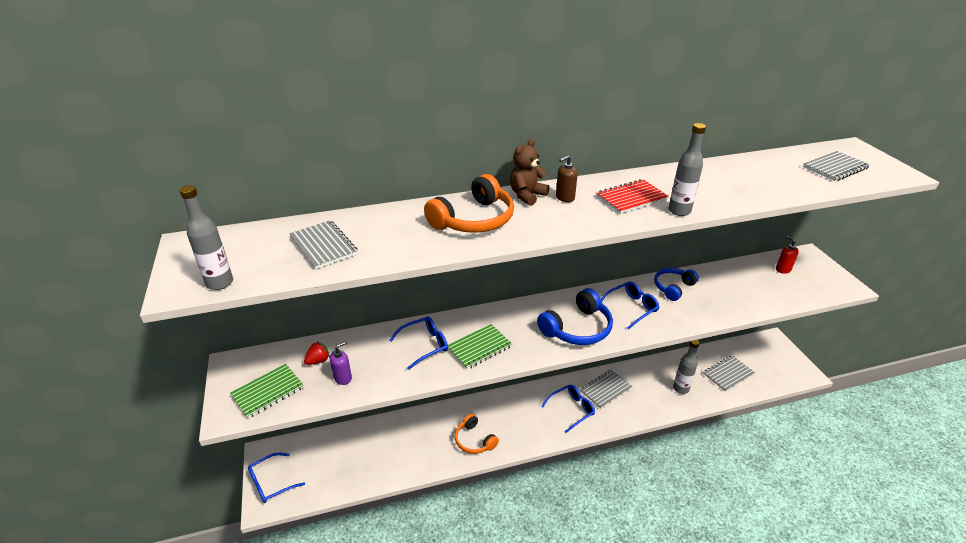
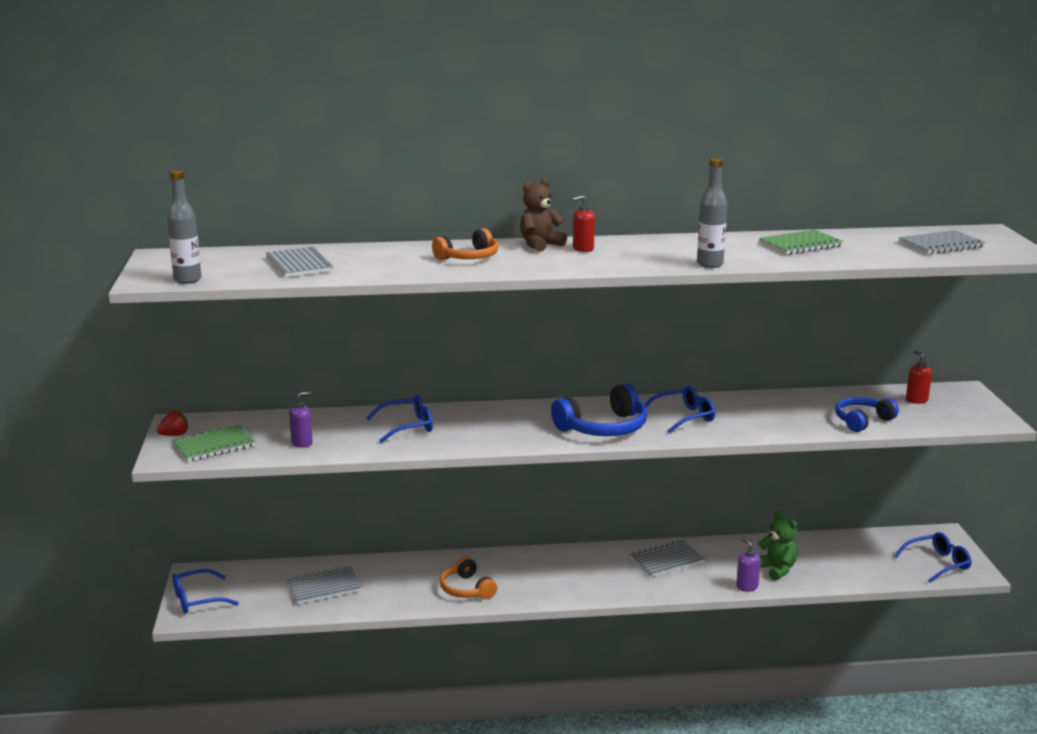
camera: 10 degrees right, 15 degrees down
(318, 361) = (277, 428): red strawberry -> red strawberry (174, 435)
(474, 219) = (469, 257): orange headphones -> orange headphones, size x0.66
(479, 347) = (473, 433): green notebook -> green notebook (800, 245)
(565, 198) = (583, 249): brown soap dispenser -> red soap dispenser
(571, 409) = (610, 574): blue glasses -> blue glasses (937, 563)
(631, 198) = (661, 253): red notebook -> none
(667, 409) = (747, 587): none -> purple soap dispenser
(673, 287) = (751, 404): blue headphones -> blue headphones (862, 421)
(681, 388) = (776, 569): grey bottle -> green teddy bear
(728, 374) = (854, 562): grey notebook -> grey notebook (324, 587)

